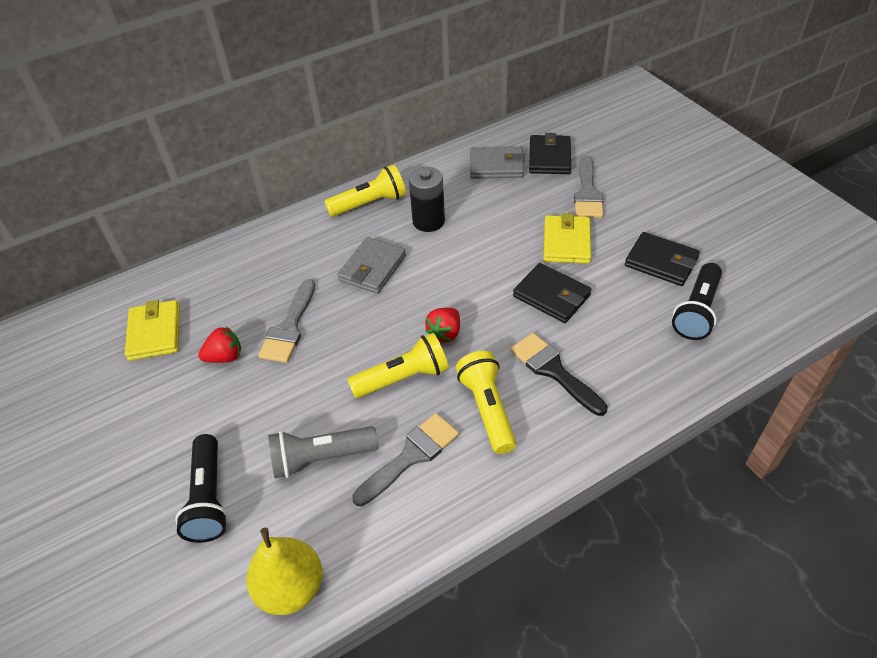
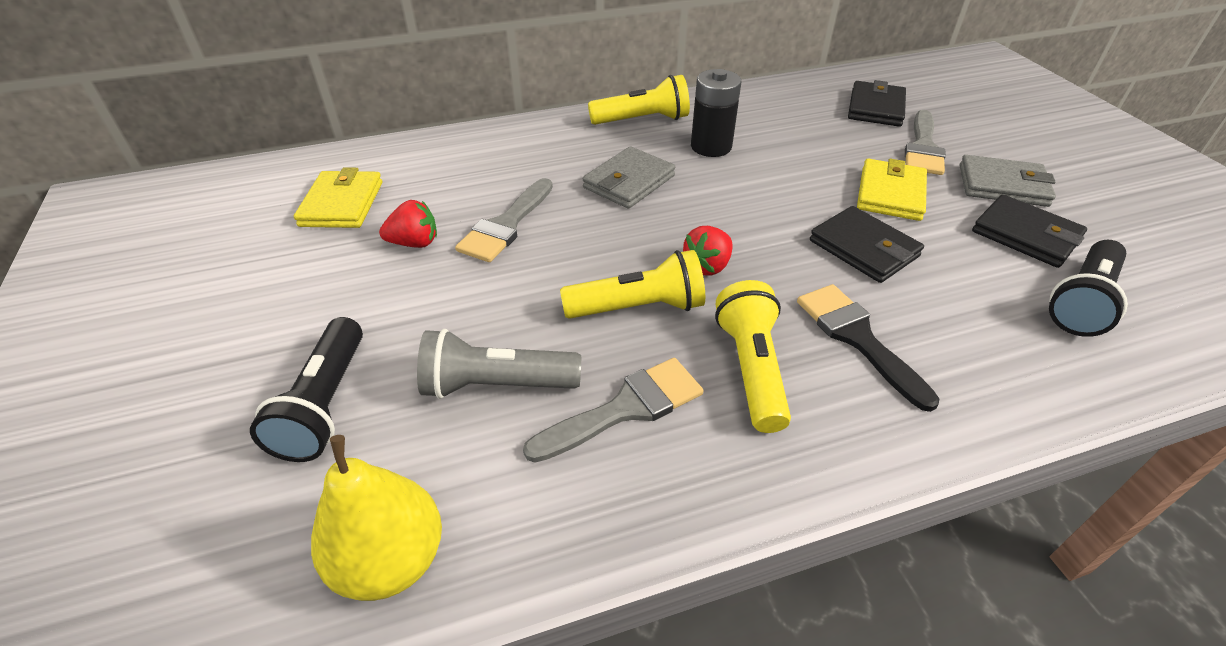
camera: 10 degrees right, 5 degrees down
(496, 165) = (806, 106): grey wallet -> grey wallet (1002, 185)

